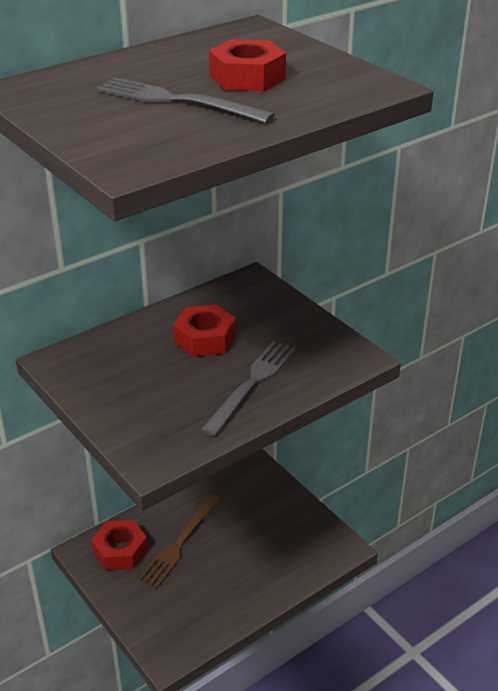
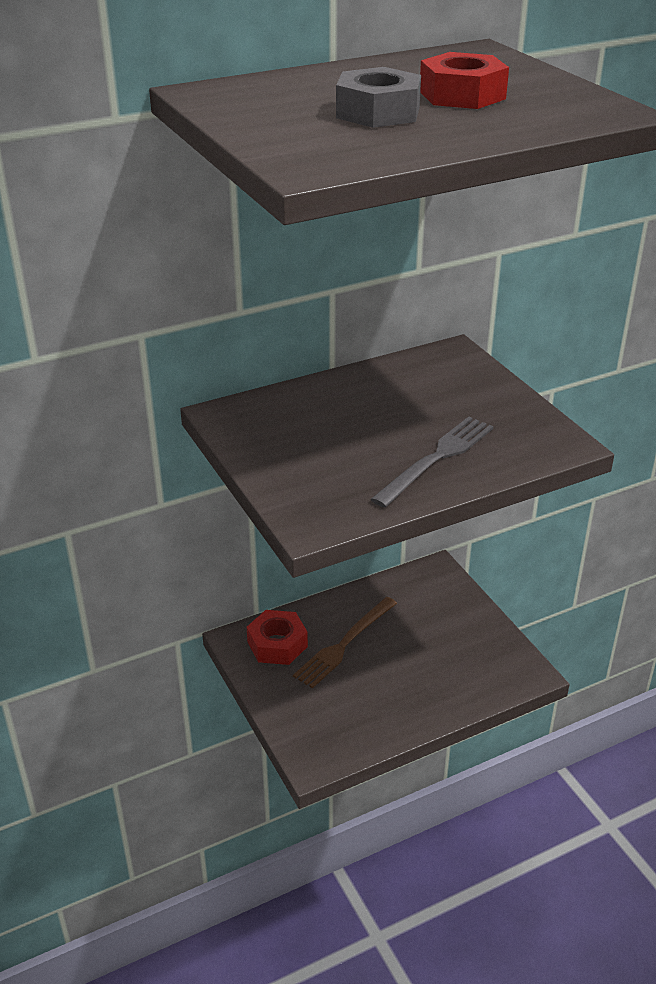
camera: 10 degrees right, 0 degrees up
(178, 101) = (378, 112): grey fork -> grey nut
(204, 338) = (391, 407): red nut -> none

